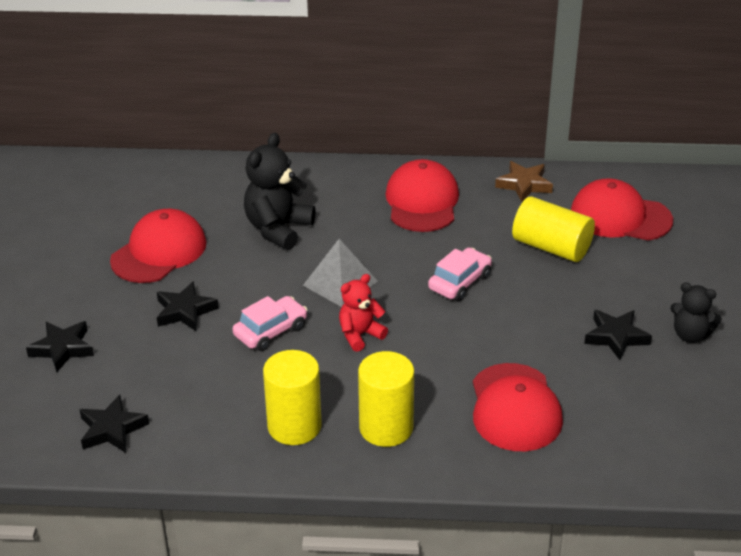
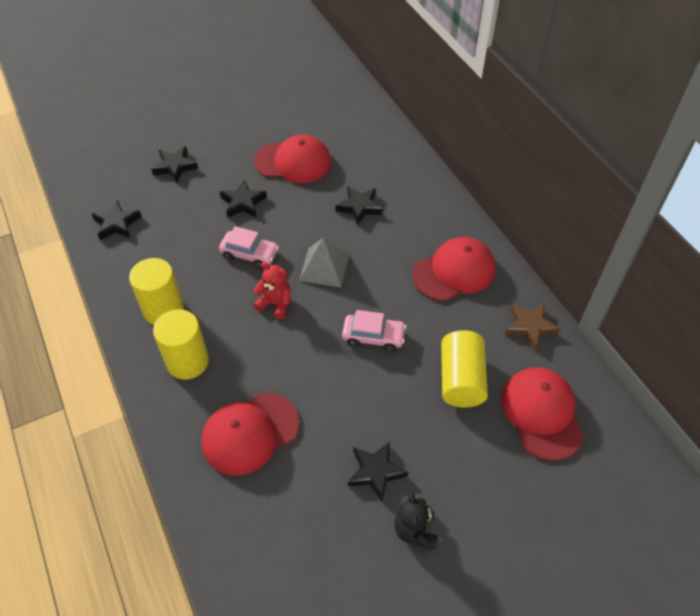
camera: 60 degrees right, 15 degrees up
(278, 229) = (359, 207): black teddy bear -> black star

